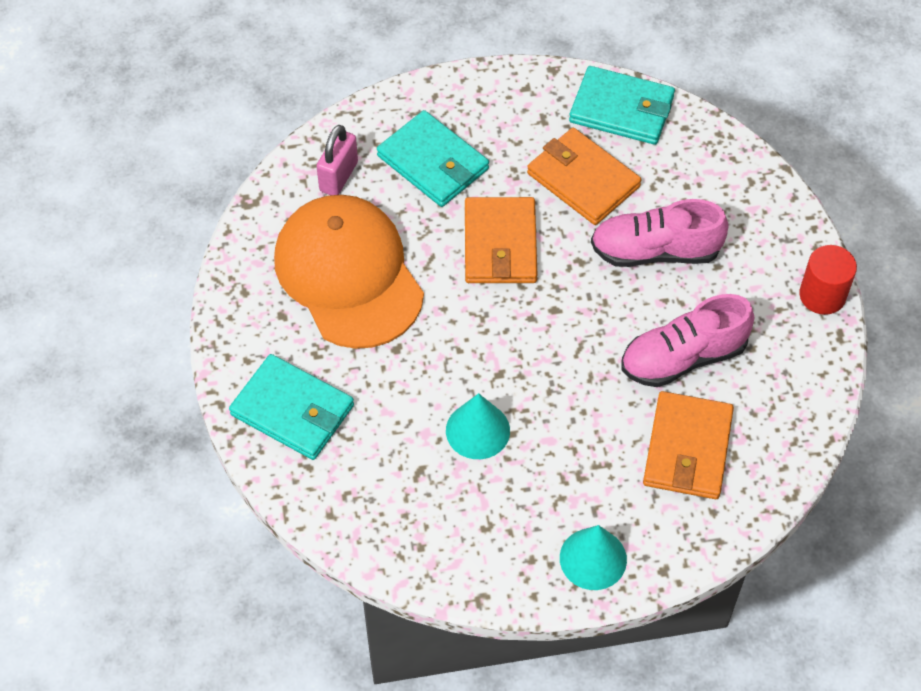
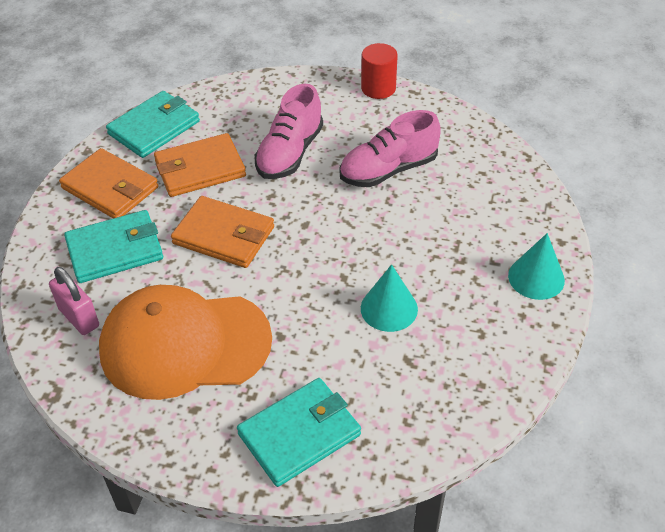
camera: 65 degrees left, 10 degrees down
(683, 357) = (388, 170): pink shoe -> pink shoe turned 60 degrees clockwise
(687, 448) = (465, 194): orange wallet -> orange wallet (110, 188)

